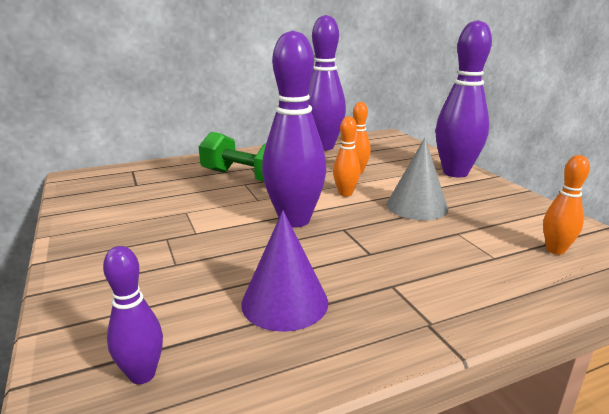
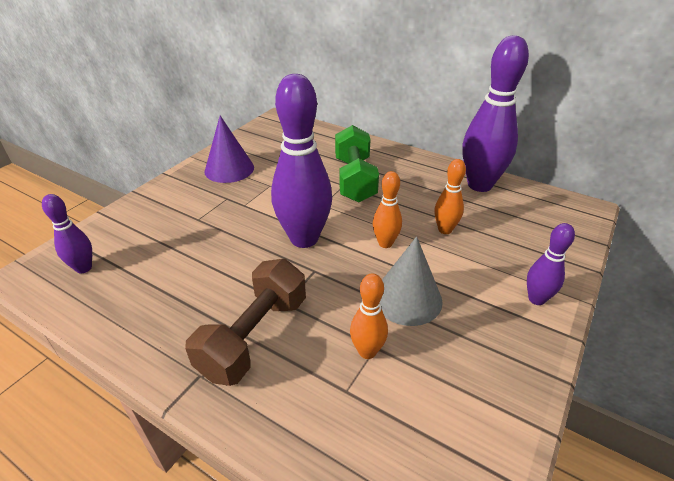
camera: 55 degrees right, 15 degrees up
(284, 302) = (183, 287): purple cone -> purple cone (229, 169)
(401, 279) = (255, 336): none -> brown dumbbell
(455, 173) = (536, 299): purple bowling pin -> purple bowling pin, size x0.50
(555, 250) = (408, 442): orange bowling pin -> orange bowling pin (367, 351)

